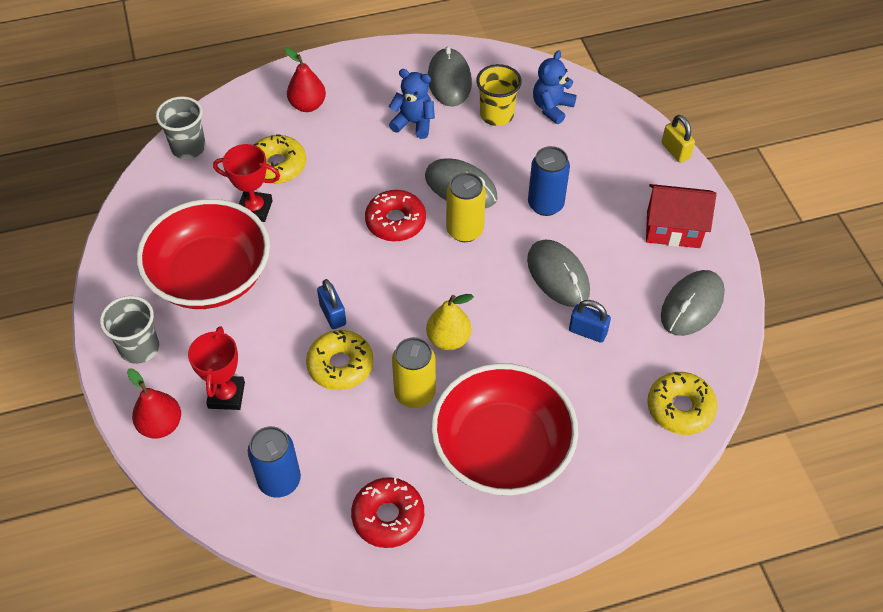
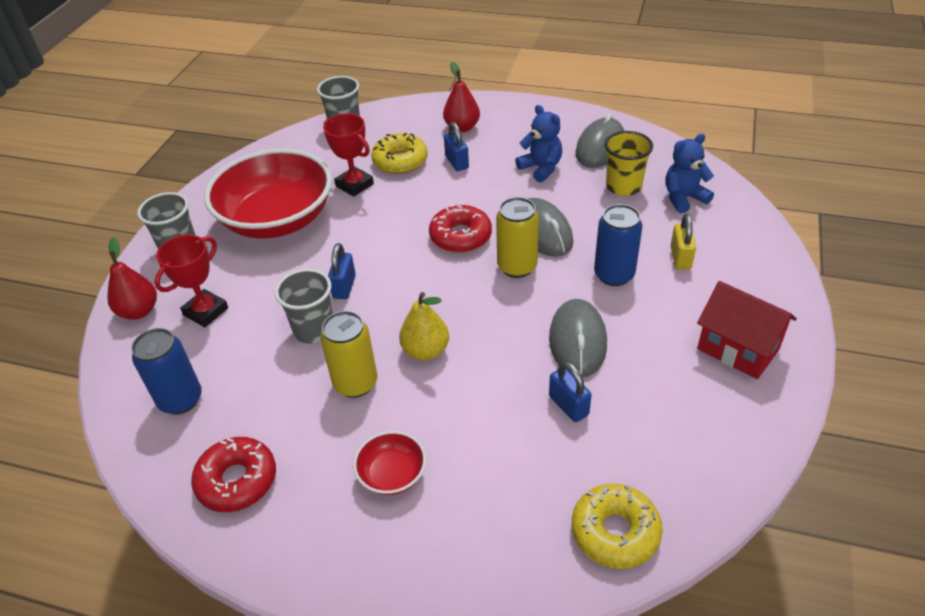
camera: 35 degrees right, 10 degrees down
(333, 146) = (457, 162): none -> blue padlock
(340, 365) = (314, 330): yellow donut -> grey cup
(502, 449) = (392, 474): red bowl -> red bowl, size x0.43
(675, 151) = (793, 278): yellow padlock -> yellow padlock (680, 258)
(692, 305) = (707, 432): grey mouse -> none

